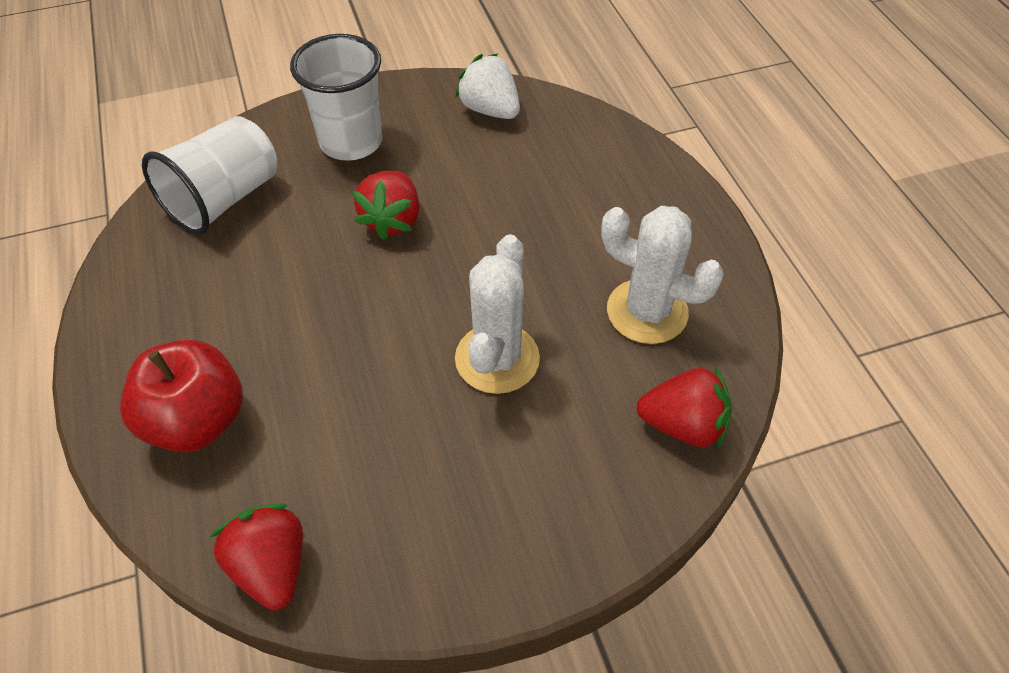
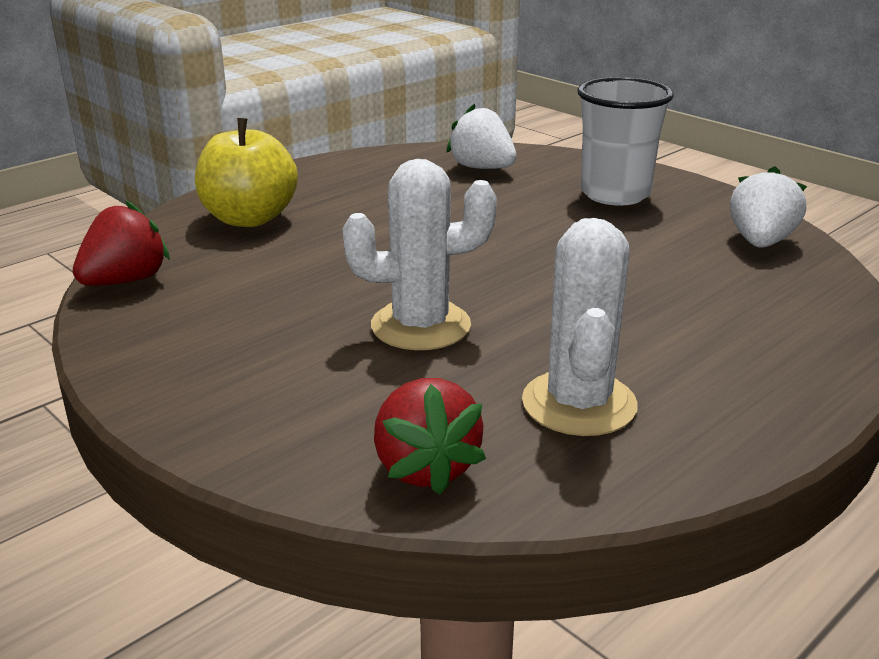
camera: 65 degrees right, 25 degrees down
(197, 420) = (249, 218): red apple -> yellow apple
(224, 199) = (482, 168): white cup -> white strawberry
(392, 220) = (542, 234): red strawberry -> none

